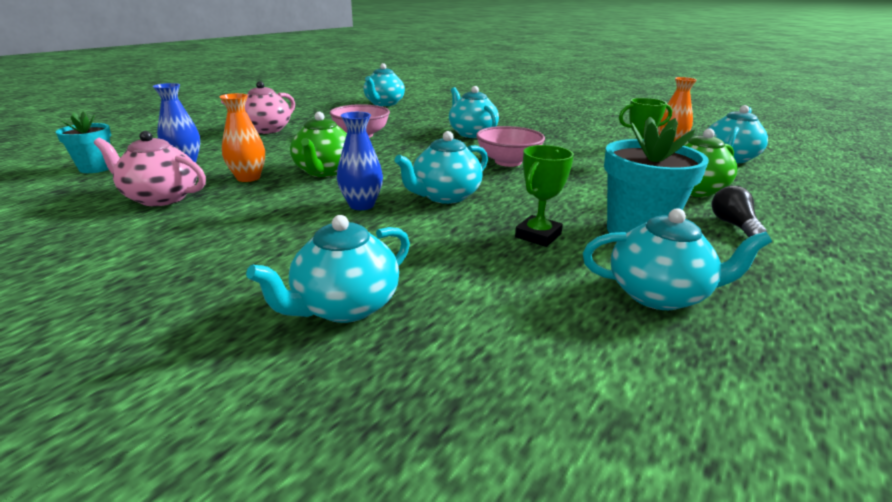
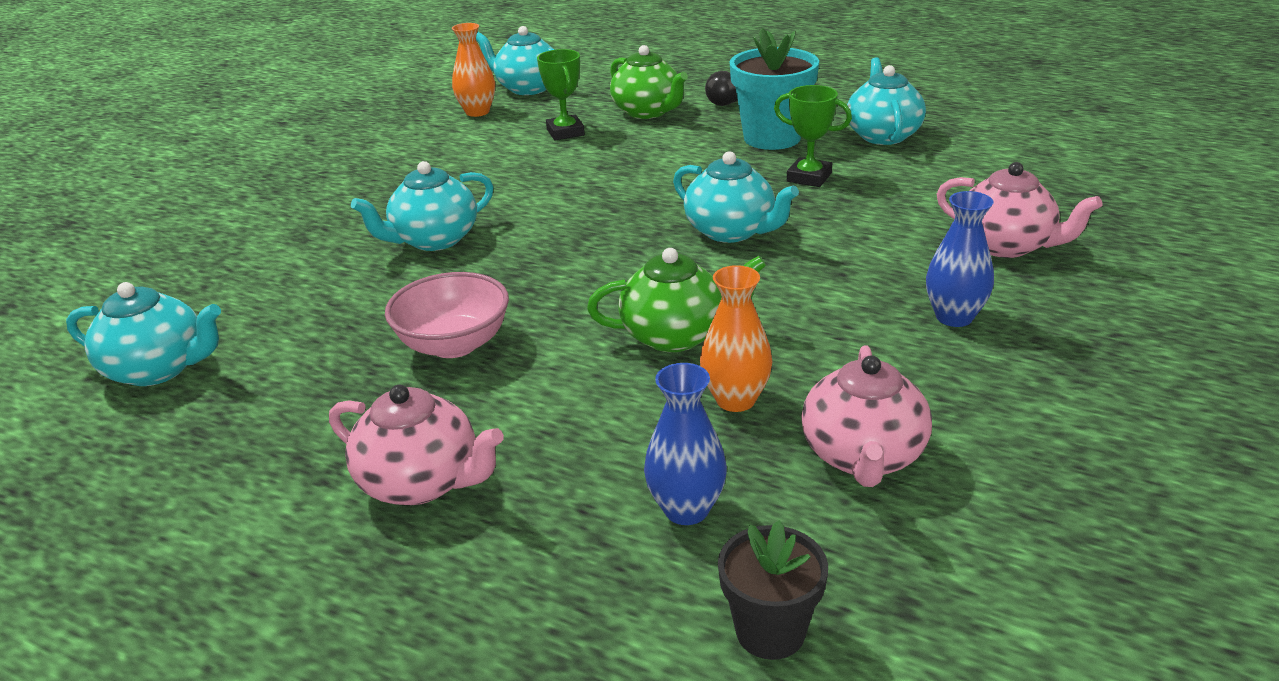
camera: 95 degrees left, 5 degrees up
(96, 168) = (770, 631): turquoise flower pot -> black flower pot
(344, 306) = (1006, 245): turquoise teapot -> pink teapot
(361, 205) = (789, 279): blue vase -> blue vase (954, 317)
(508, 162) = (582, 203): pink bowl -> none

